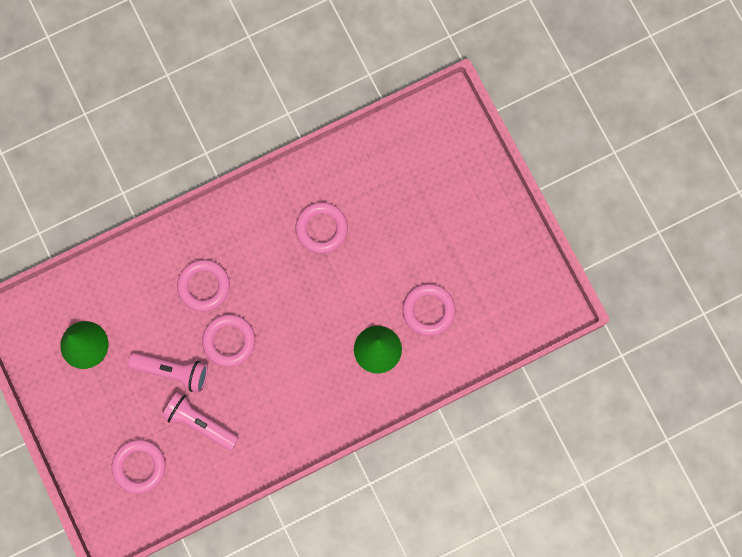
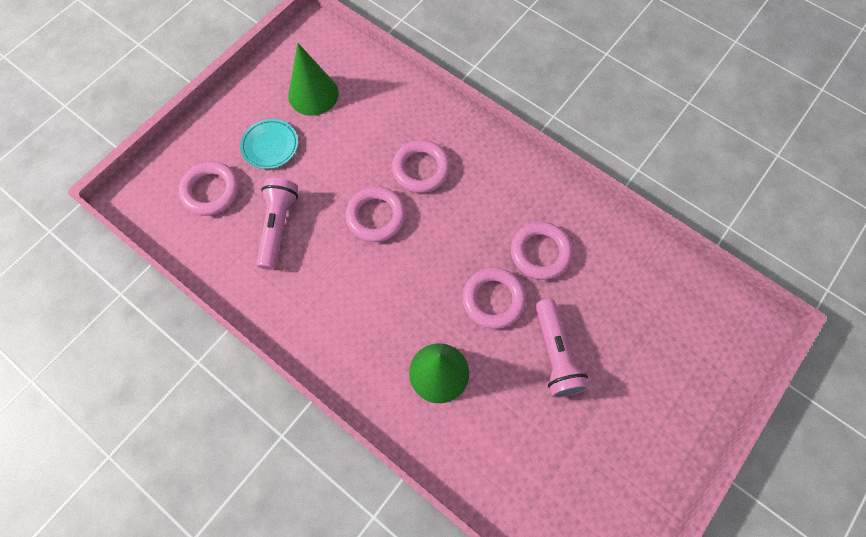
camera: 65 degrees right, 10 degrees down
(119, 401) = (270, 146): none -> turquoise plate
(172, 371) = (321, 179): pink flashlight -> pink flashlight (555, 354)
(428, 310) = (512, 410): pink ring -> pink ring (493, 299)

